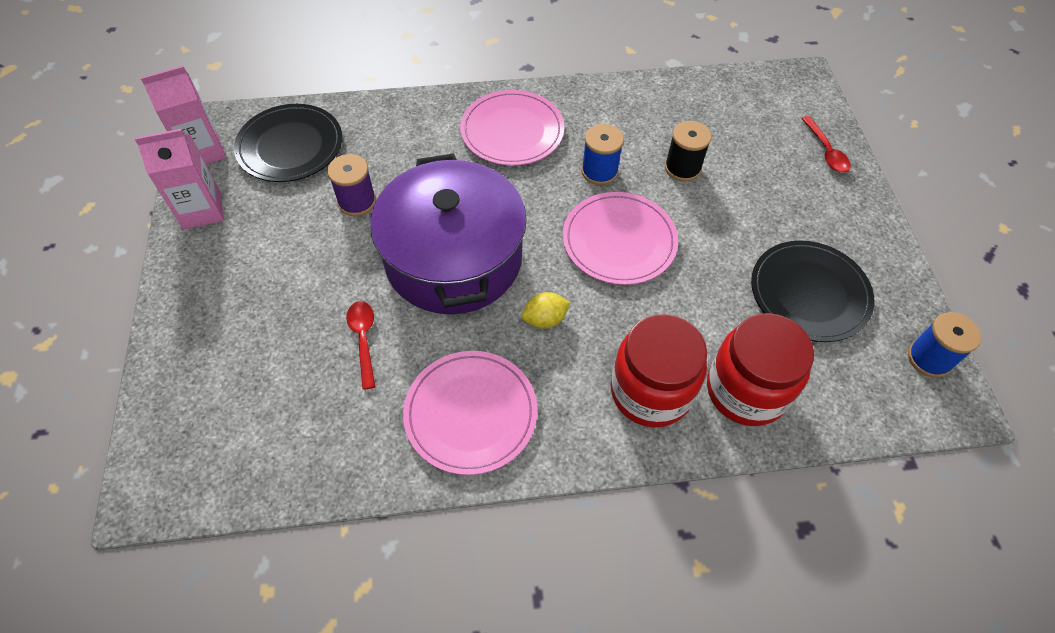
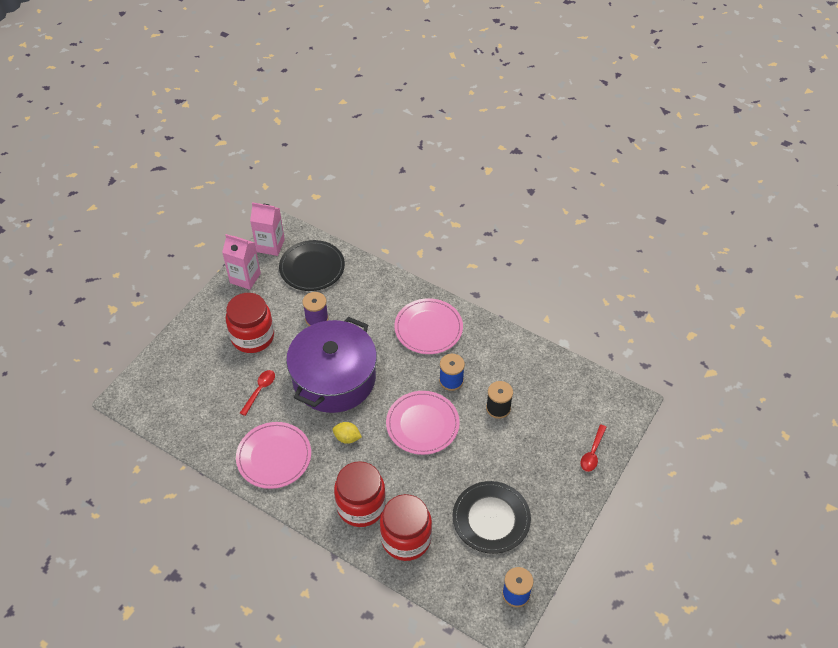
camera: 40 degrees right, 5 degrees down
(285, 277) = (252, 337): none -> red jar

